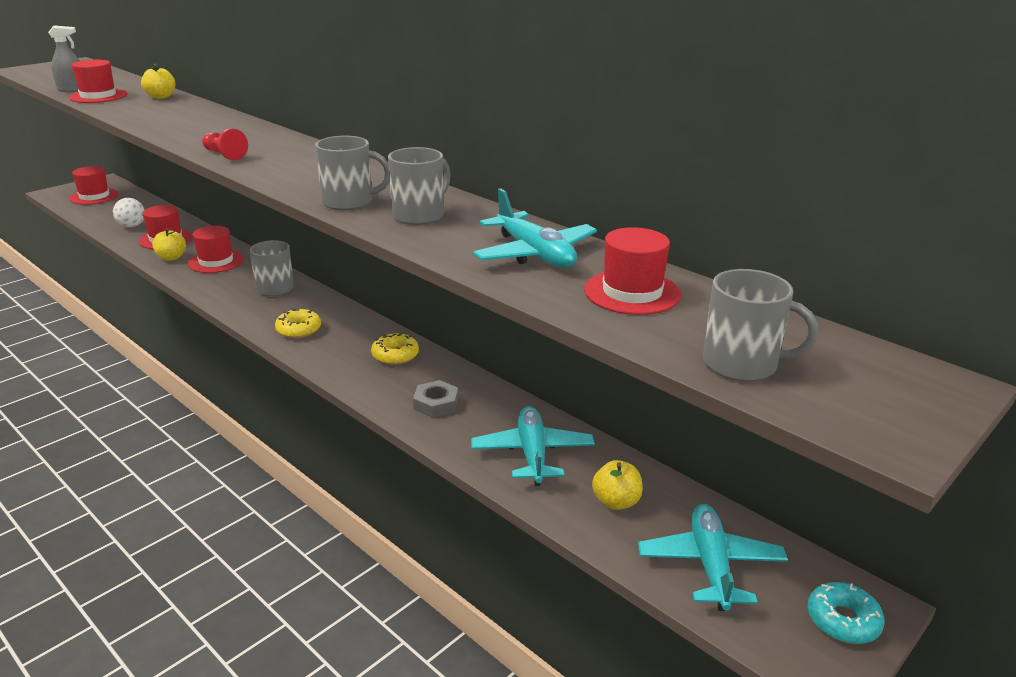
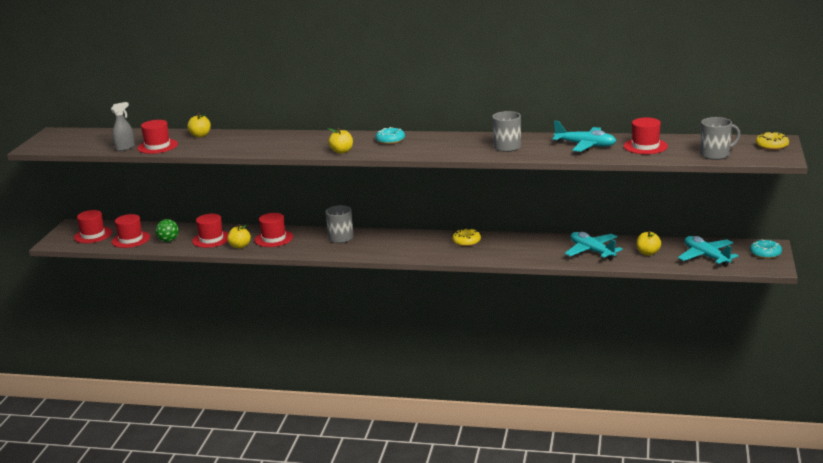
camera: 30 degrees left, 5 degrees down
(109, 212) = (131, 239): none -> red hat
(132, 226) = (168, 240): white ball -> green ball
(224, 155) = (342, 151): red pawn -> yellow apple
(299, 330) = (395, 249): yellow donut -> yellow donut (772, 146)
(308, 158) = (390, 140): none -> turquoise donut
(349, 202) = (463, 151): grey mug -> none
(436, 404) = (521, 251): grey nut -> none

